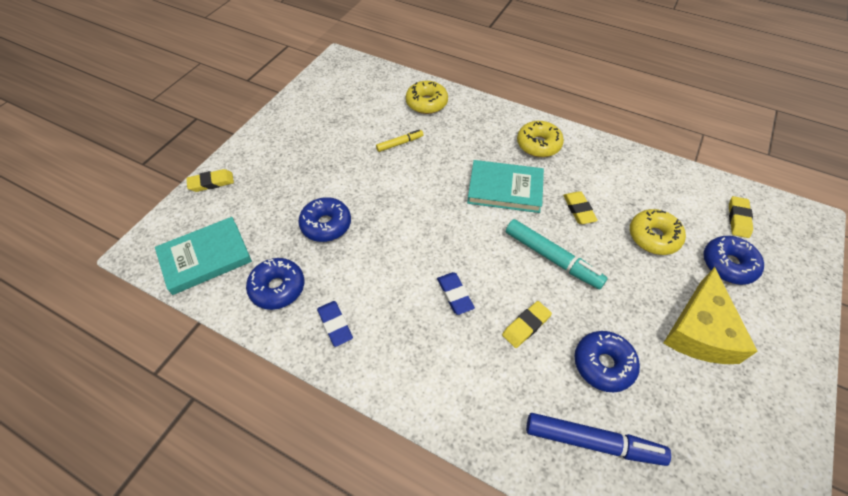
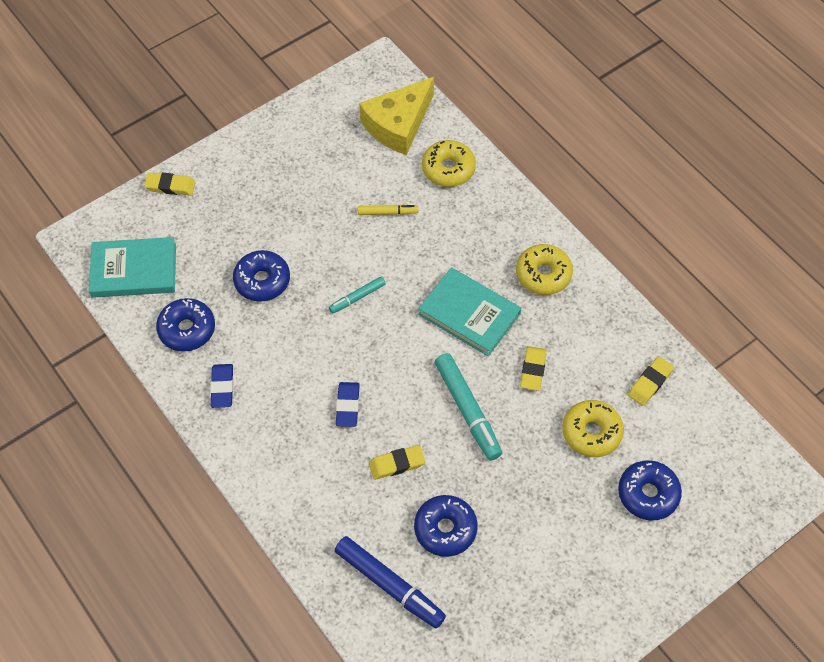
camera: 25 degrees right, 5 degrees up
(412, 209) = (357, 298): none -> turquoise marker
(700, 331) = (563, 541): yellow cheese -> yellow cheese (398, 124)
(738, 219) = (703, 452): yellow eraser -> yellow eraser (650, 383)

